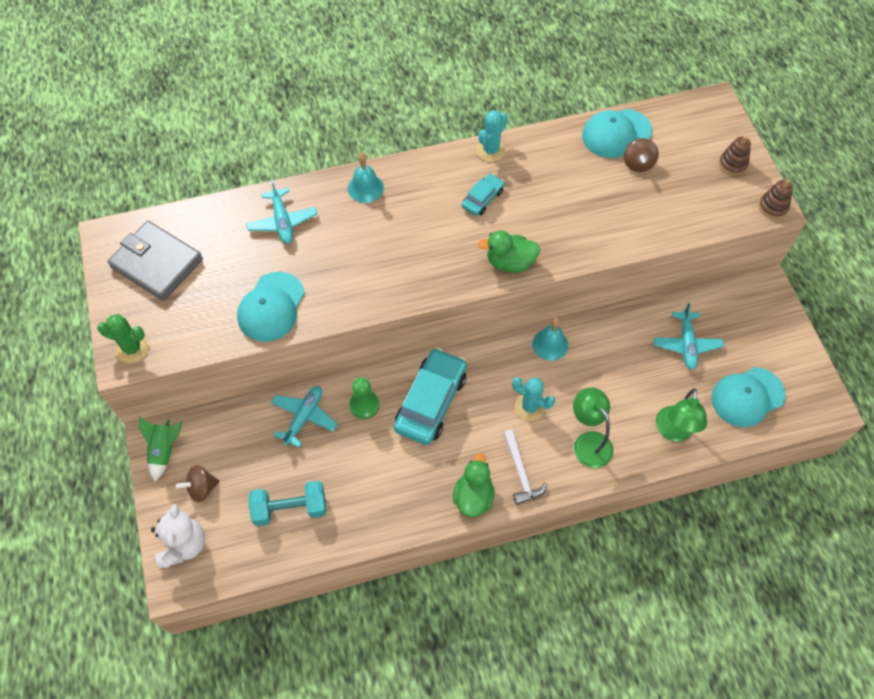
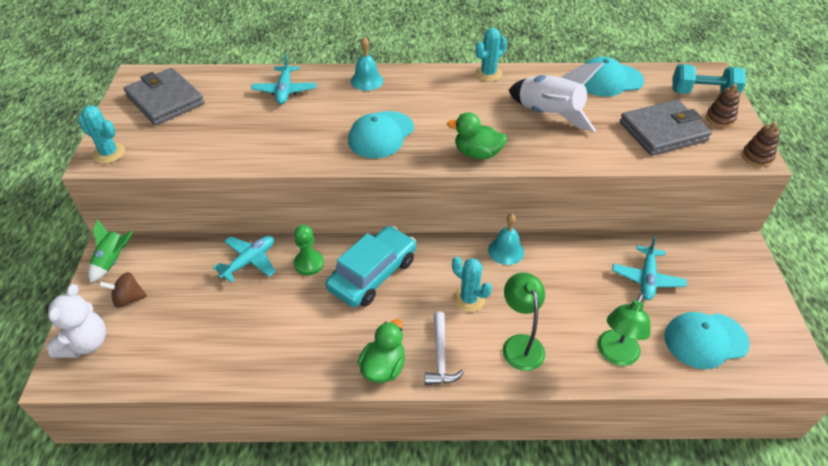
camera: 15 degrees right, 15 degrees down
(132, 348) = (109, 153): green cactus -> turquoise cactus
(271, 307) = (244, 146): turquoise cap -> turquoise cap (381, 135)
(290, 508) = (199, 335): turquoise dumbbell -> turquoise dumbbell (703, 93)
(482, 199) = (468, 104): turquoise car -> none
(567, 195) = (549, 115): none -> white rocket
(638, 164) = (624, 104): brown spinning top -> none
(681, 193) = (663, 131): none -> grey wallet

